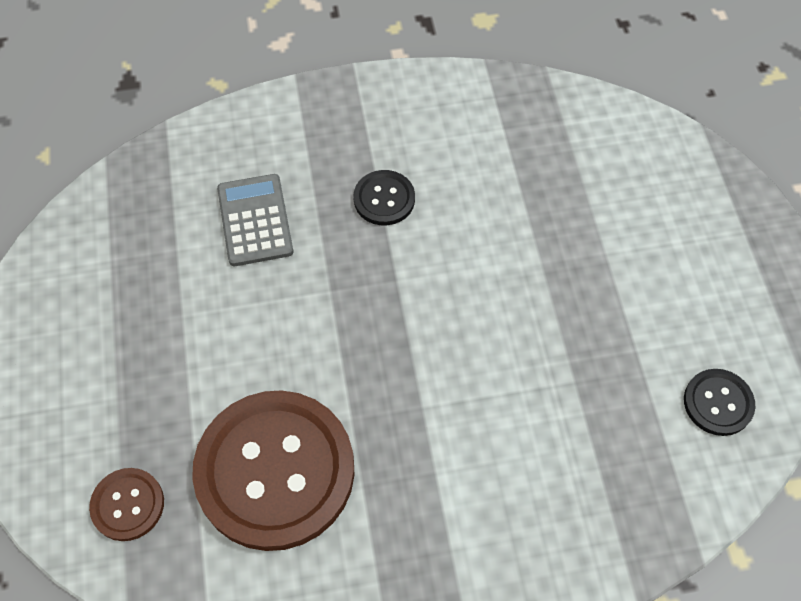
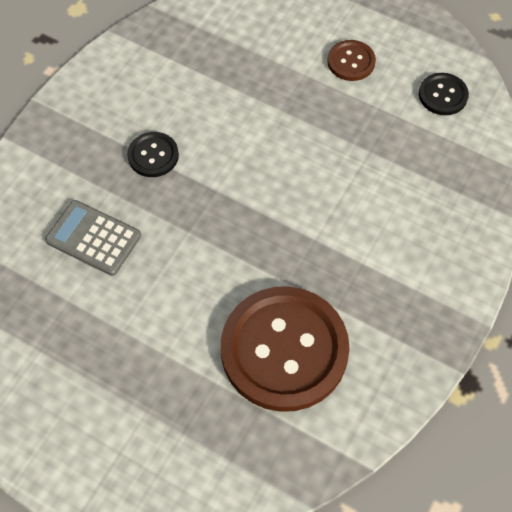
camera: 50 degrees left, 0 degrees up
(128, 505) = (230, 454): brown button -> brown button (351, 62)

